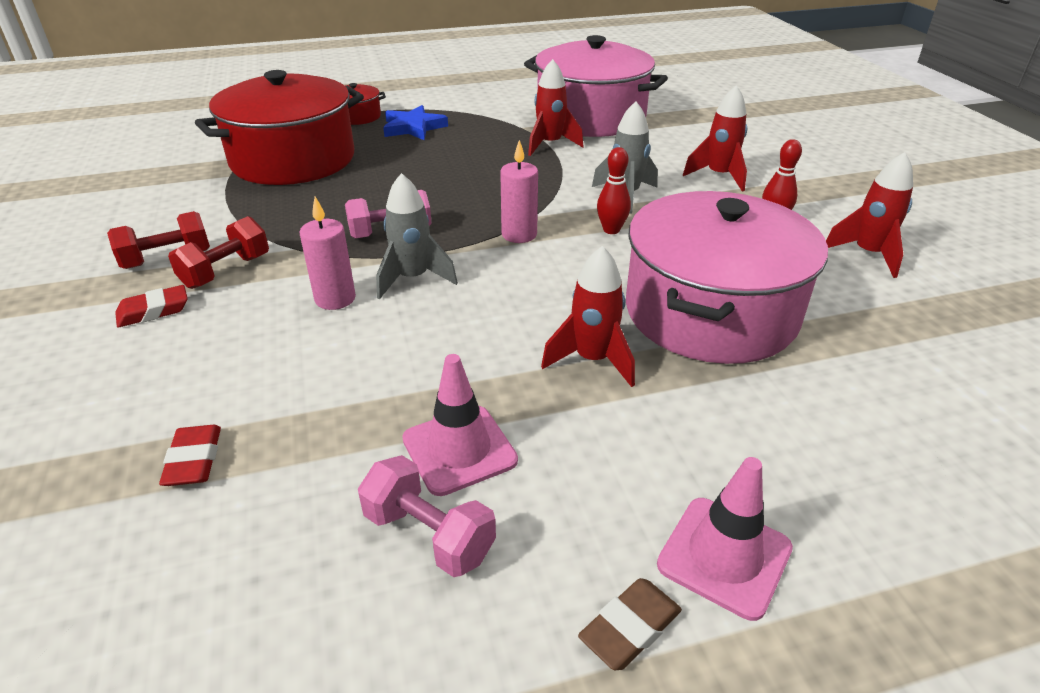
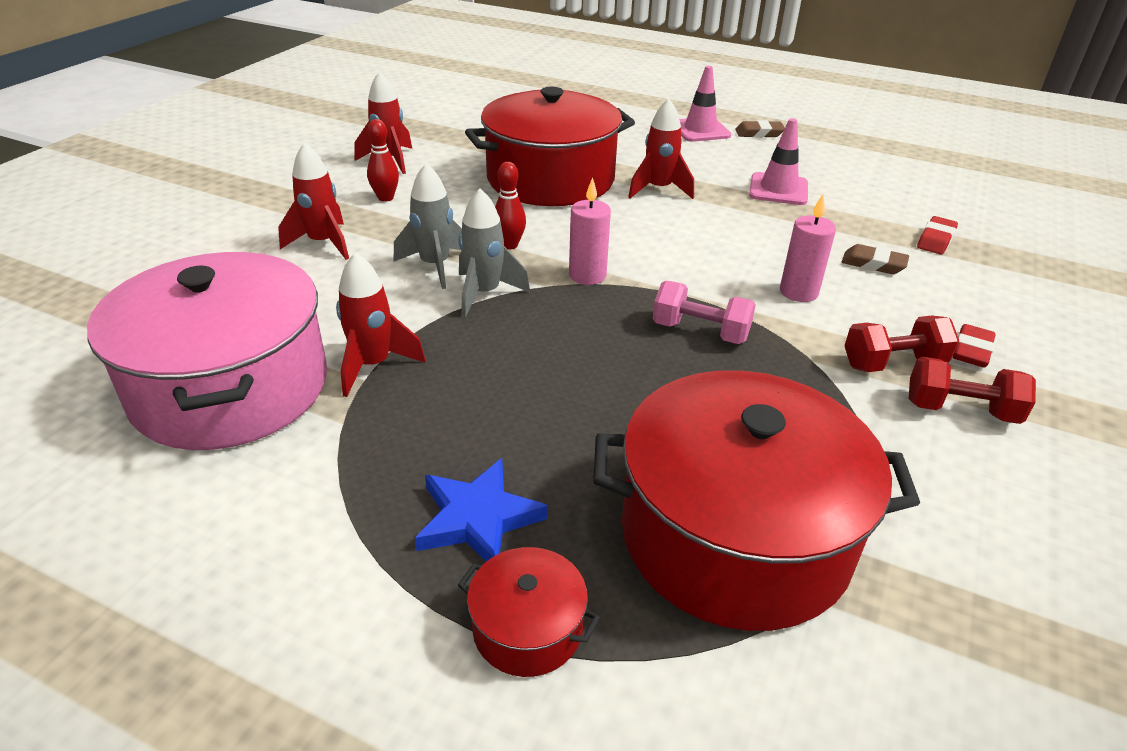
camera: 140 degrees left, 0 degrees up
(153, 311) = (971, 351): red eraser -> red eraser turned 75 degrees counterclockwise
(271, 371) = (873, 264): none -> brown eraser
(413, 279) = (720, 280): grey rocket -> grey rocket (484, 294)
(429, 535) = (818, 174): pink dumbbell -> none
(710, 312) = (550, 179): pink pot -> red pot

